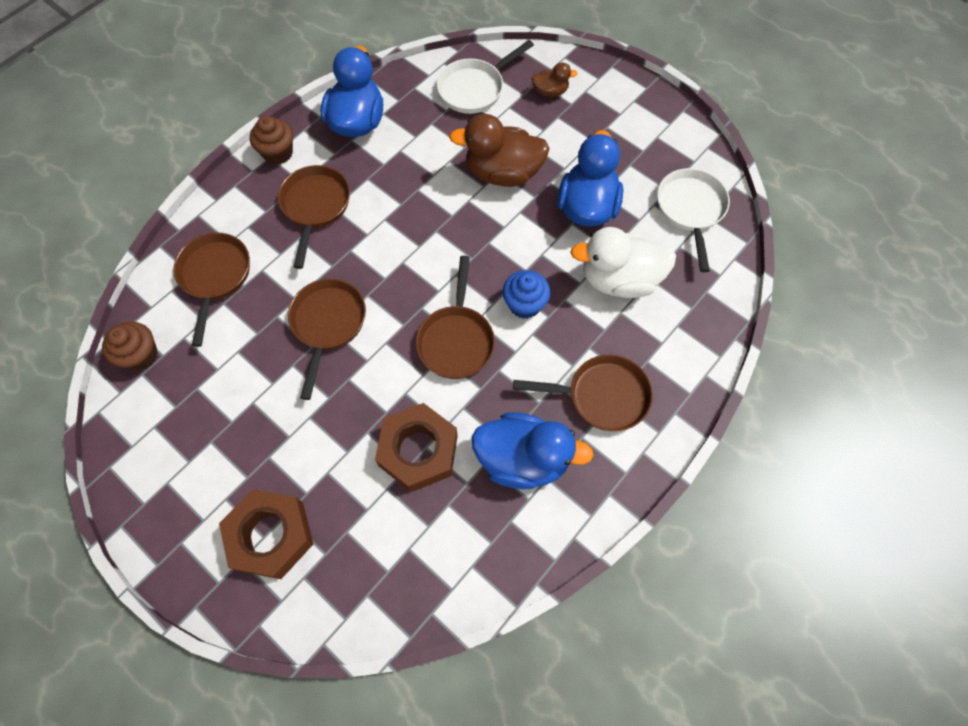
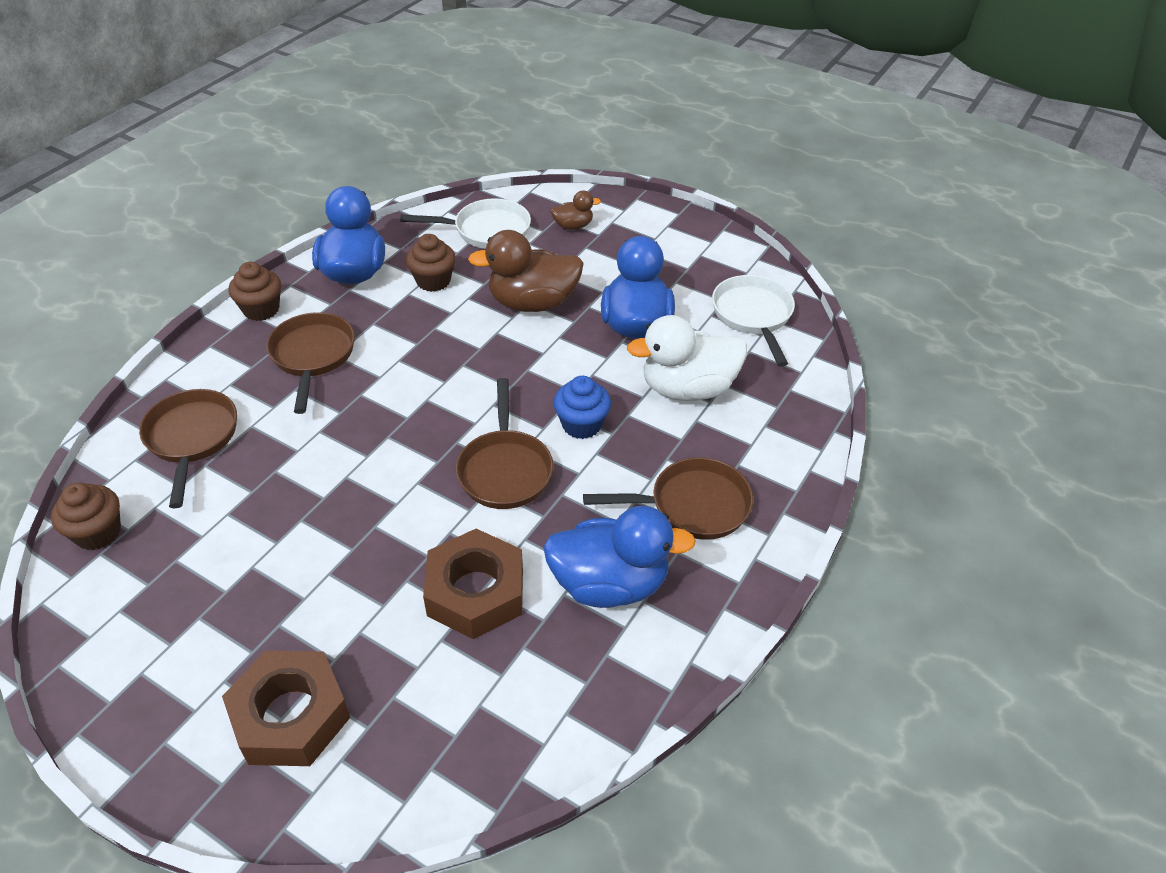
camera: 10 degrees left, 20 degrees down
(328, 324) = (342, 472): brown pan -> none
(422, 139) = (433, 281): none -> brown cupcake
(474, 89) = (486, 231): white pan -> white pan turned 135 degrees counterclockwise

